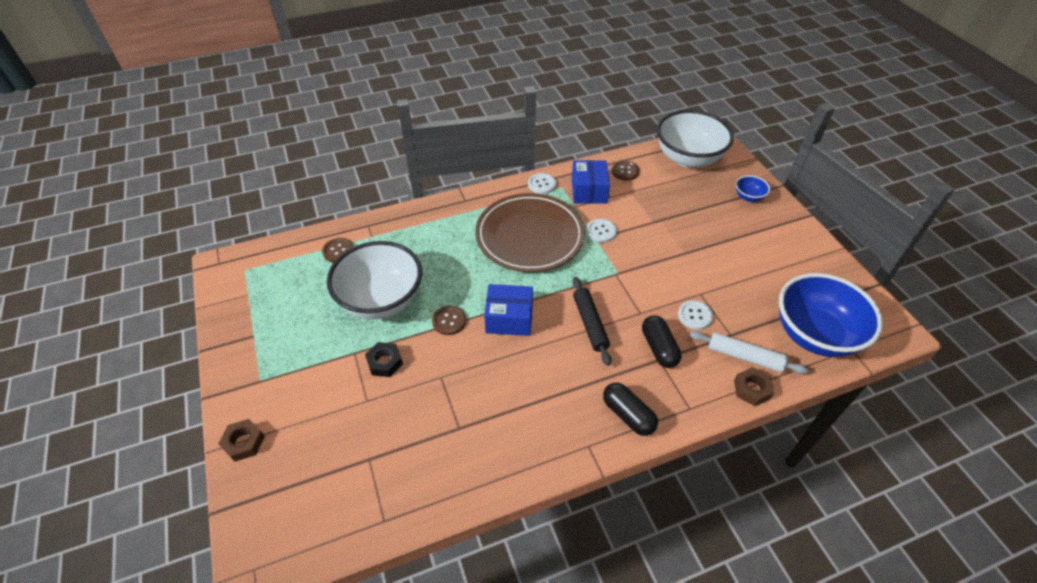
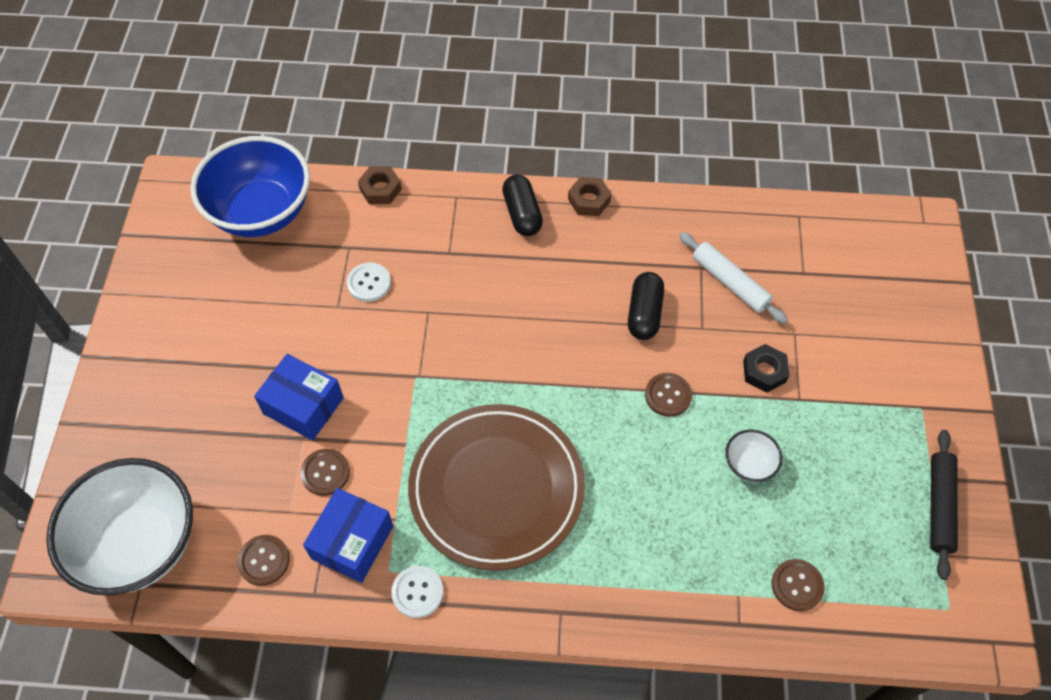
camera: 155 degrees left, 10 degrees up
(244, 442) = (938, 339): brown nut -> brown nut (589, 200)
(381, 300) = (749, 464): white bowl -> white bowl, size x0.42
(509, 318) = (591, 368): blue box -> blue box (303, 406)
(590, 324) = (497, 322): black rolling pin -> black rolling pin (939, 506)
(601, 231) = (389, 453): white button -> none
(627, 211) = (325, 473): none -> brown button
(659, 348) = (440, 264): black capsule -> black capsule (644, 313)
(744, 357) = (357, 220): white rolling pin -> white rolling pin (730, 282)
(748, 197) = (132, 422): blue bowl -> none

